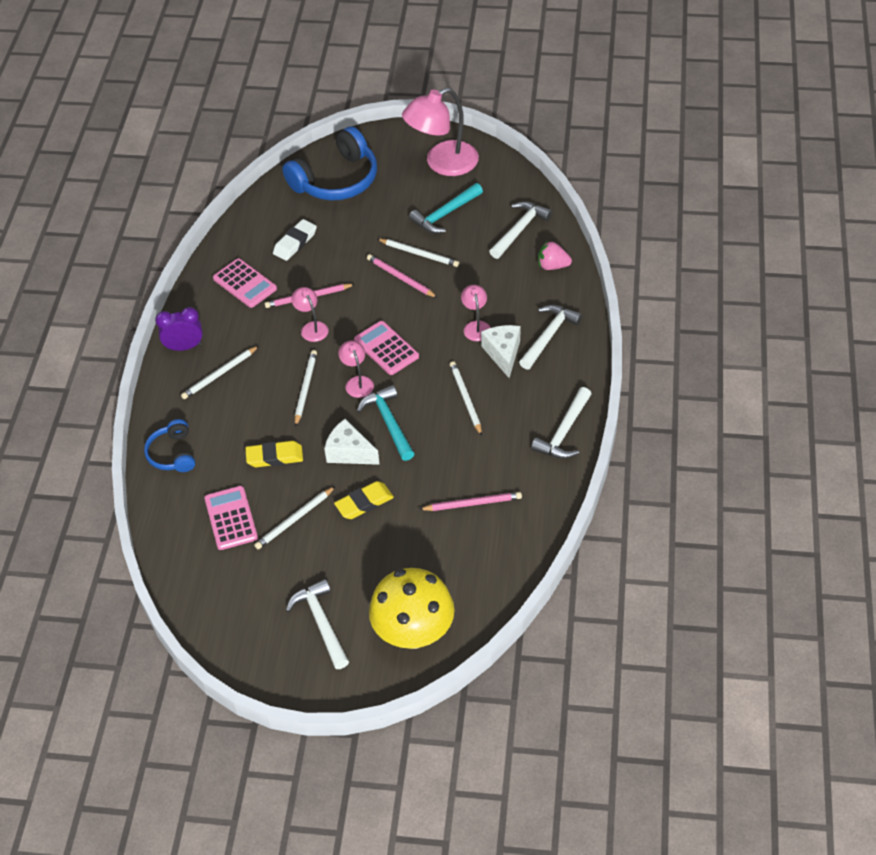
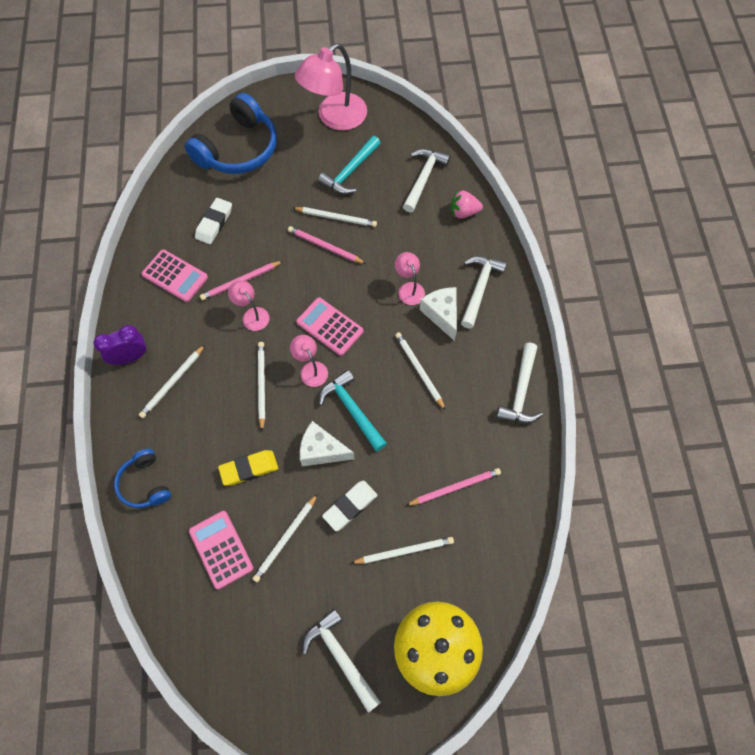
camera: 15 degrees left, 15 degrees up
(364, 503) = (350, 506): yellow eraser -> white eraser
(407, 548) = (404, 551): none -> white pencil

